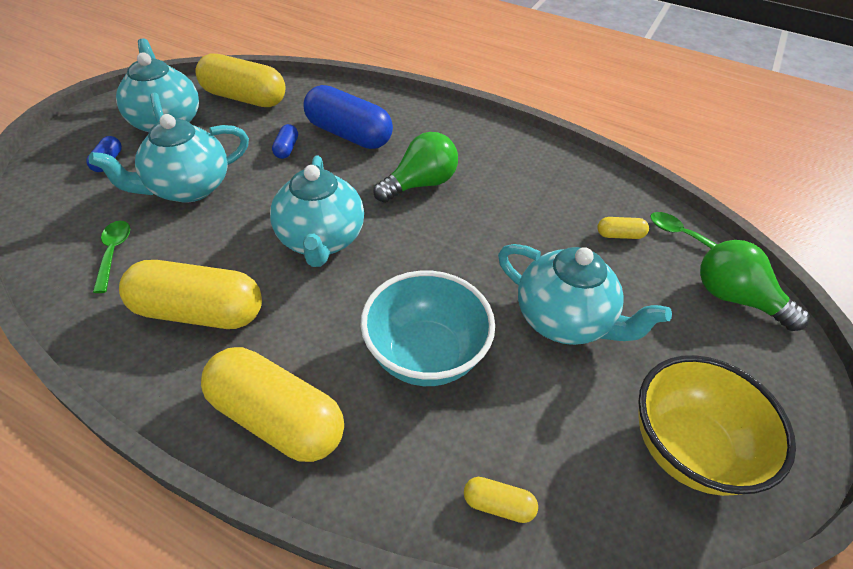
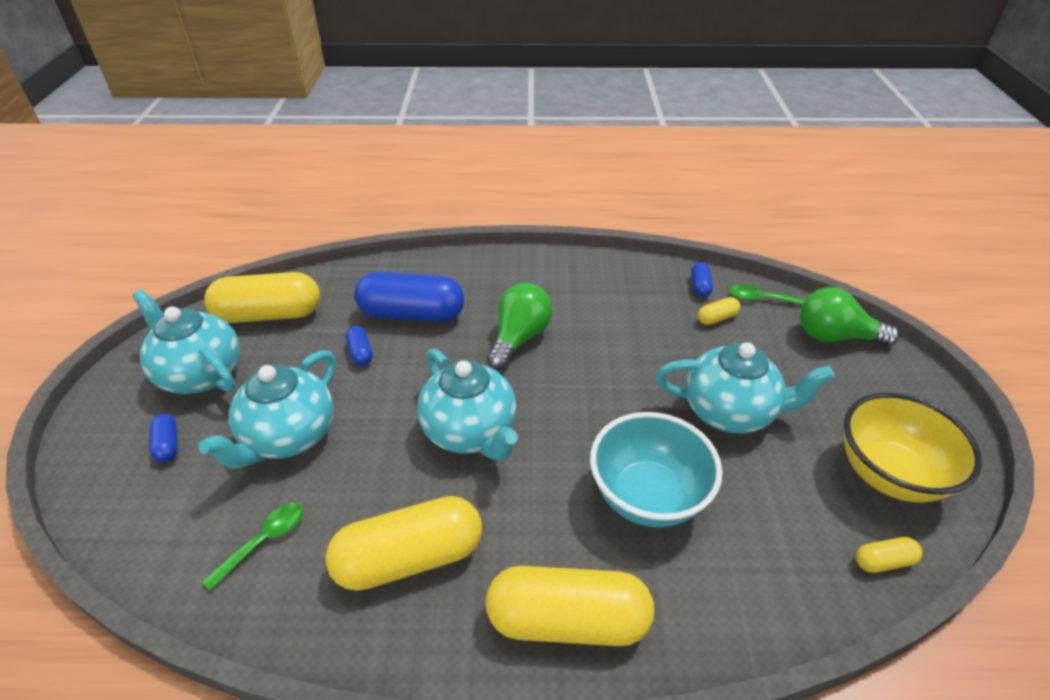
camera: 25 degrees left, 5 degrees down
(113, 253) = (264, 541): green spoon -> green spoon turned 75 degrees clockwise
(498, 505) = (798, 593): yellow capsule -> yellow capsule (883, 561)
(625, 202) = (700, 286): none -> blue capsule

